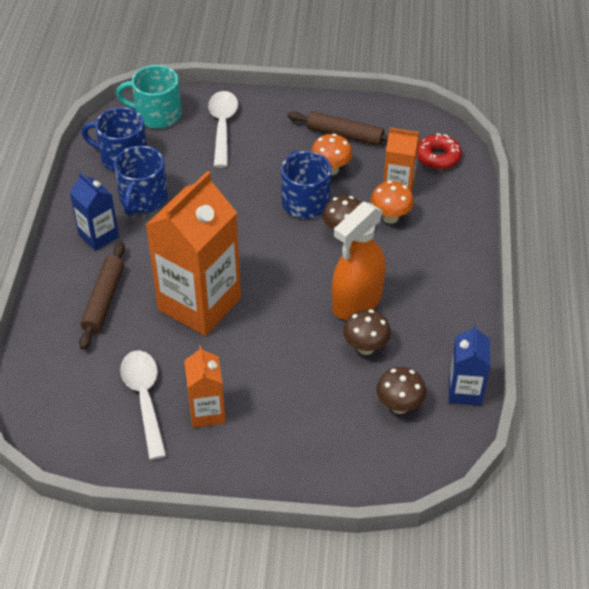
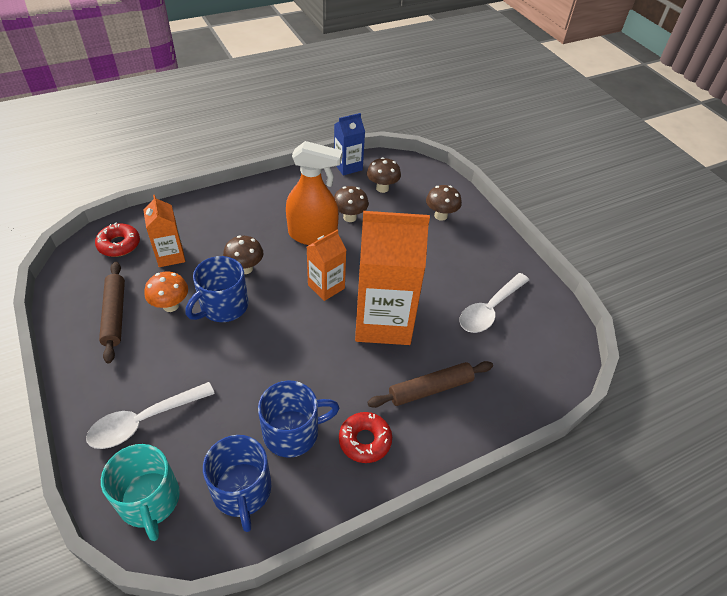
camera: 125 degrees left, 0 degrees up
(98, 236) = (365, 440): blue carton -> red donut
(207, 412) = (467, 271): orange carton -> orange carton (326, 287)
(310, 440) = (440, 216): none -> brown mushroom
(390, 217) = (211, 248): orange mushroom -> none

